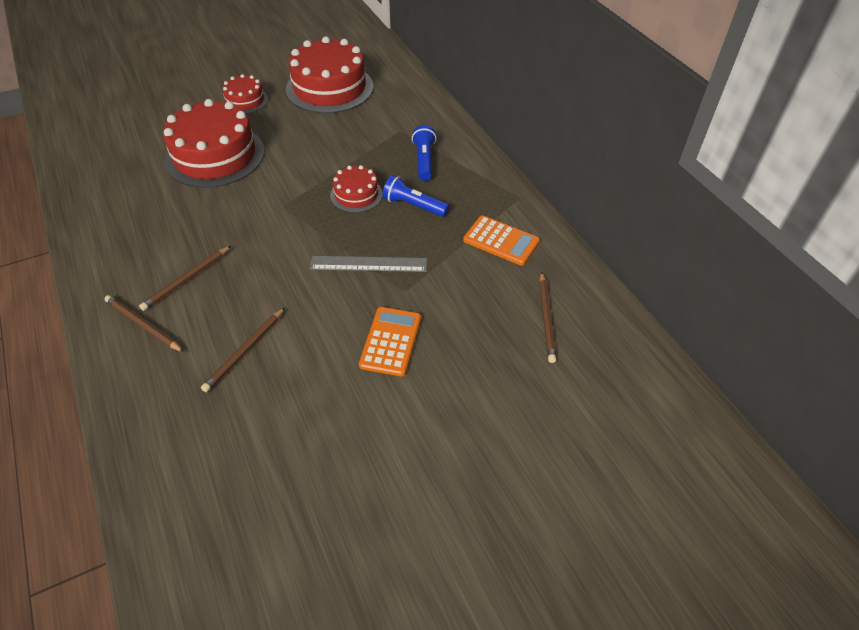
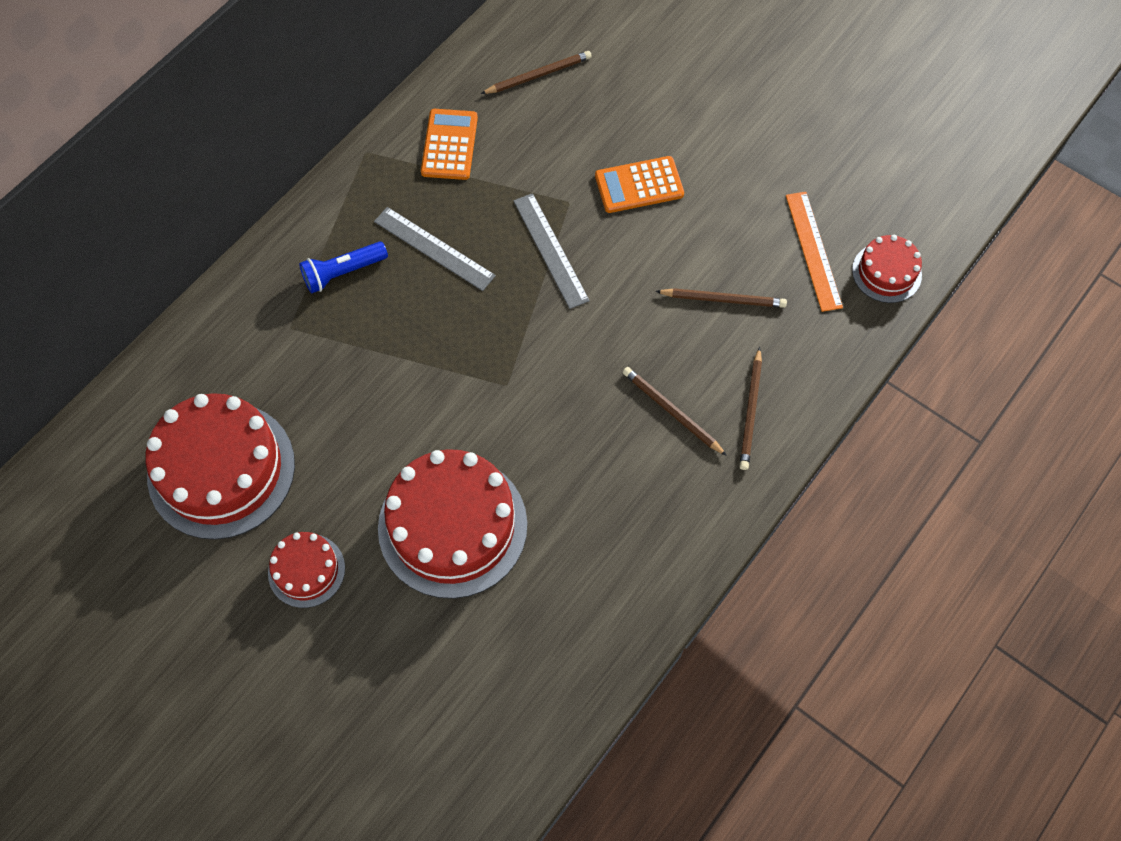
camera: 115 degrees left, 15 degrees up
(187, 280) = (671, 412): brown pencil -> brown pencil turned 150 degrees counterclockwise
(236, 442) = (813, 250): none -> orange ruler
(356, 195) = (445, 316): red cake -> red cake (886, 272)
(413, 205) = (434, 248): blue flashlight -> grey ruler

